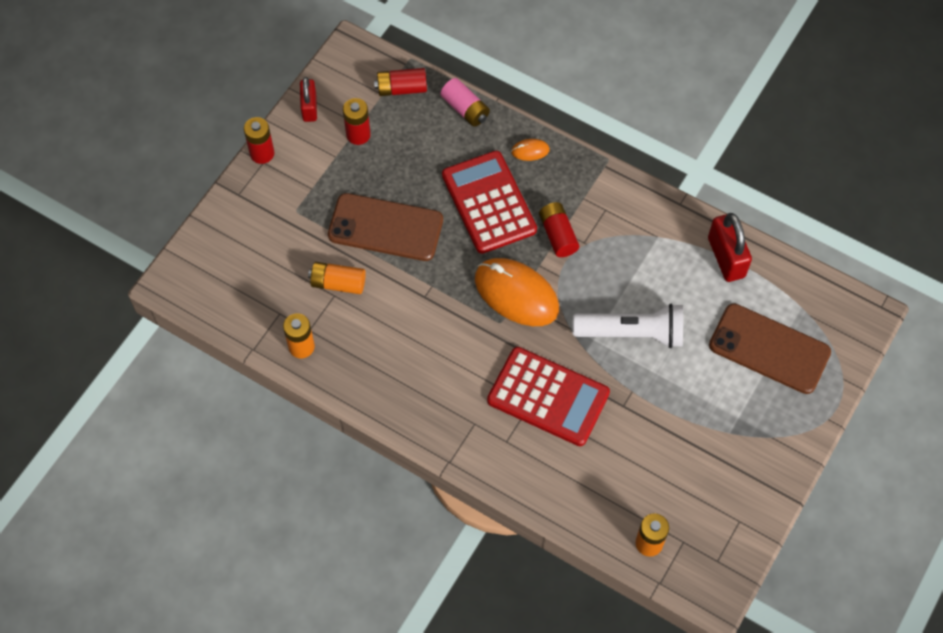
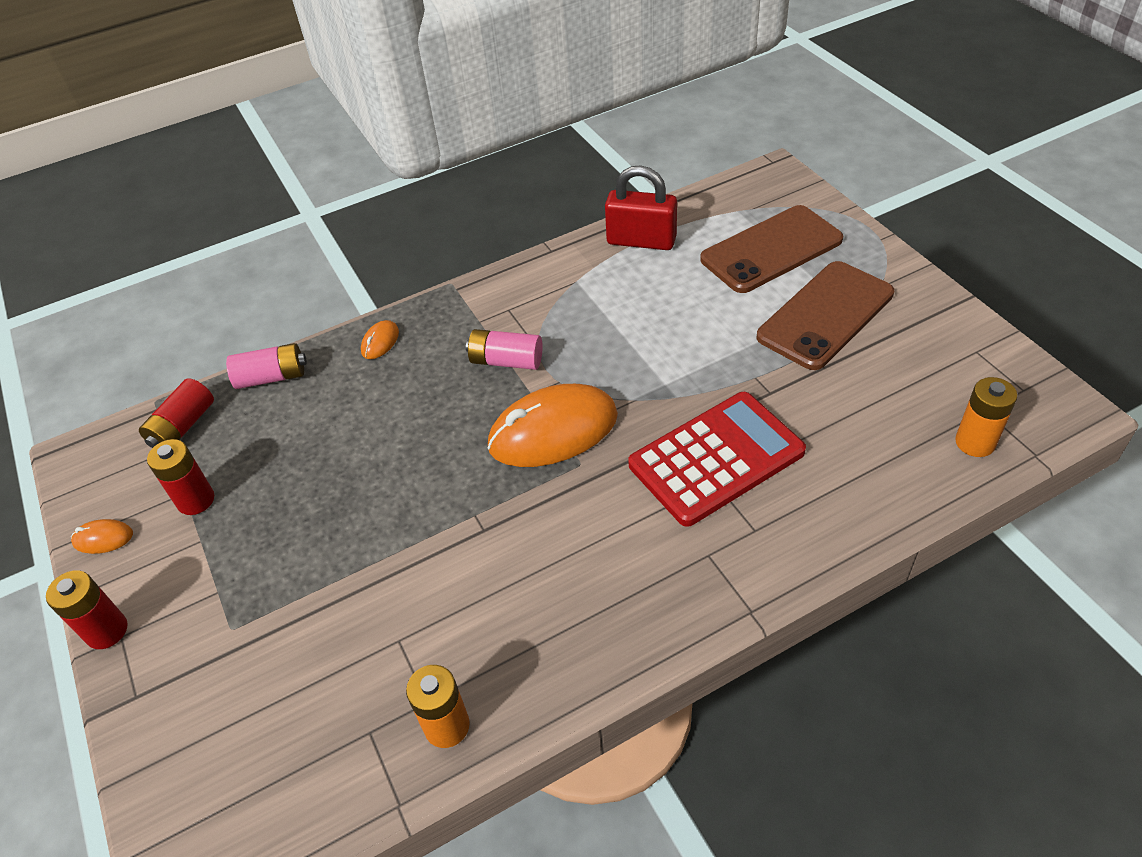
camera: 55 degrees left, 15 degrees down
(309, 108) = (103, 538): red padlock -> orange mouse
(338, 283) = (384, 625): orange battery -> none
(385, 227) = (351, 529): brown phone -> brown phone (825, 315)
(488, 203) = (411, 406): red calculator -> none
(558, 235) = (506, 361): red battery -> pink battery
(632, 333) = (680, 347): white flashlight -> none

